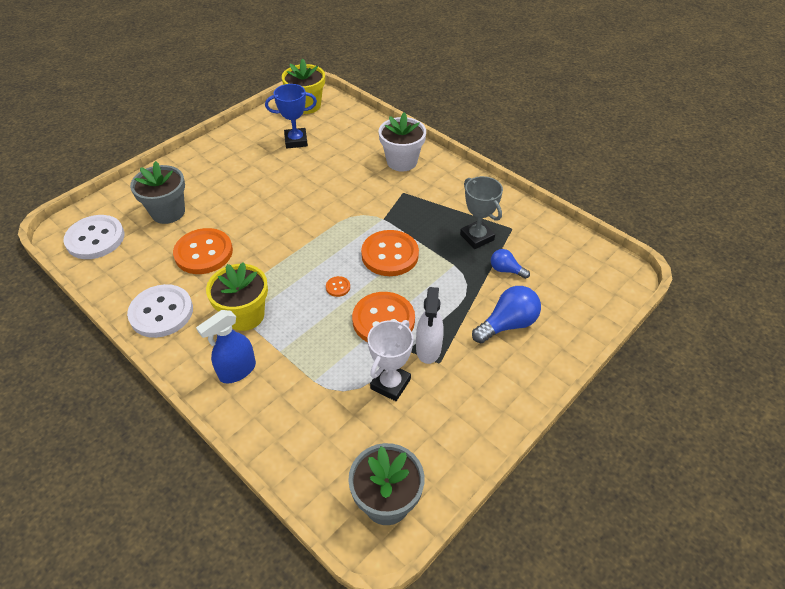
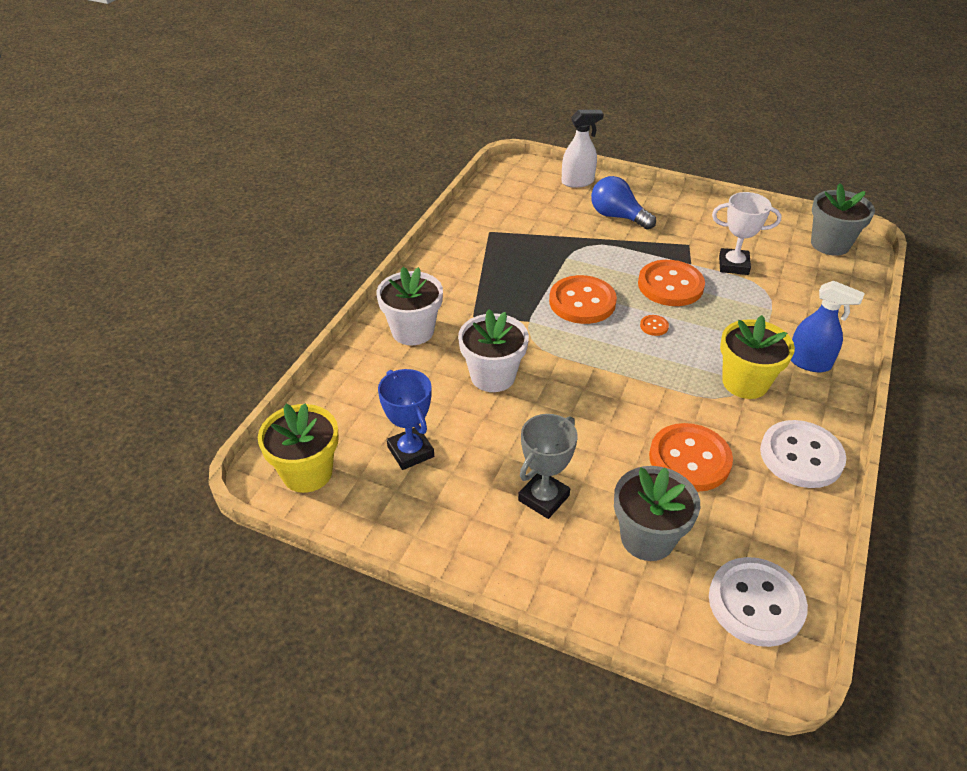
camera: 110 degrees left, 5 degrees down
(336, 186) = (493, 376): none -> white flower pot
(428, 349) = (680, 252): white spray bottle -> white spray bottle (578, 182)
(477, 237) = (517, 250): grey trophy -> grey trophy (543, 498)
(506, 270) = (552, 226): blue light bulb -> none

